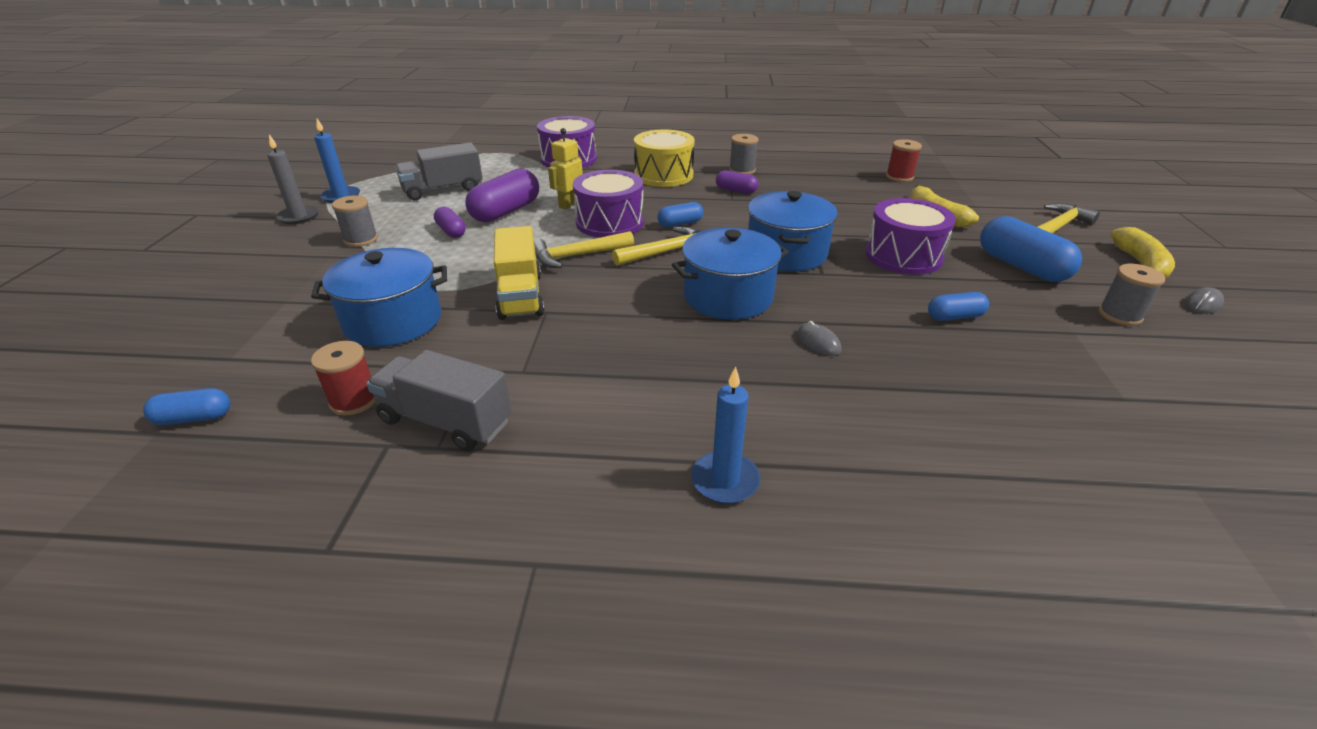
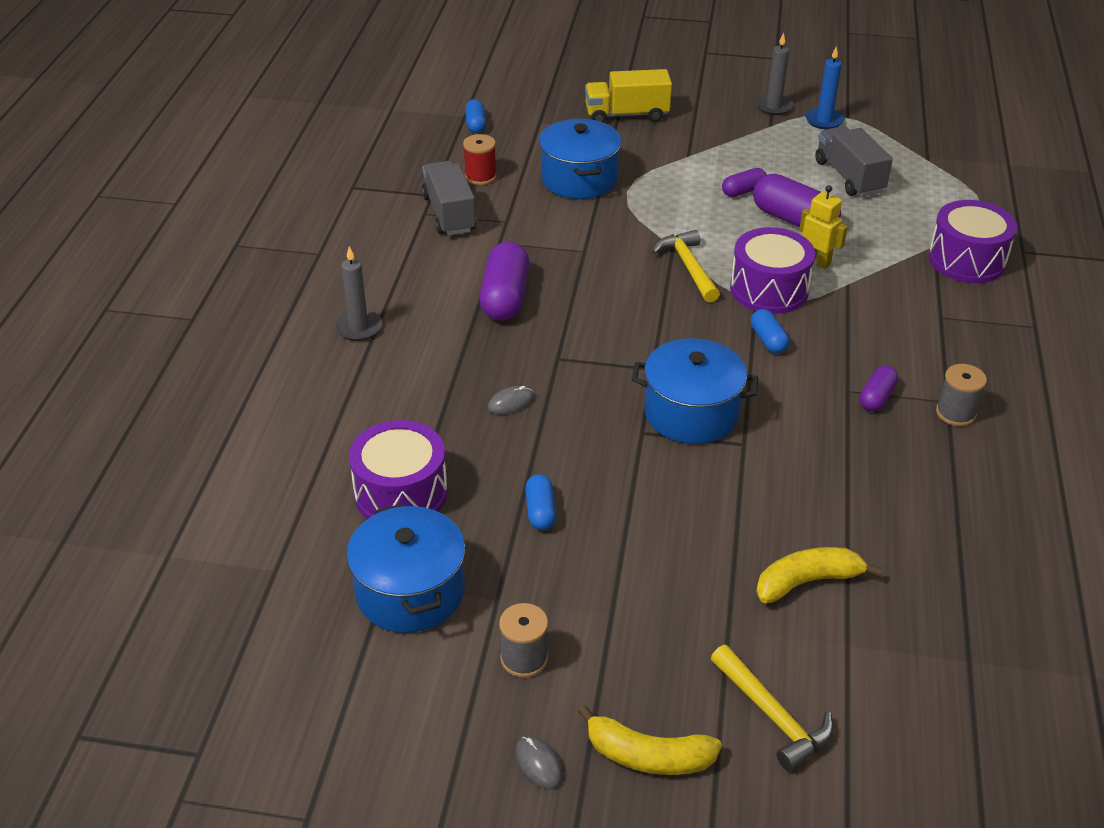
camera: 95 degrees right, 5 degrees up
(361, 239) = (724, 145): grey spool -> none
(445, 421) = (449, 214): grey truck -> grey truck turned 45 degrees counterclockwise
(520, 296) = (612, 237): yellow truck -> yellow truck (626, 115)
(638, 359) = (505, 297): none -> purple capsule
(663, 175) = (923, 338): yellow drum -> none
(667, 251) = (696, 326): yellow hammer -> none
(725, 480) = (358, 327): blue candle -> grey candle
(728, 296) = (598, 357): blue pot -> blue pot (410, 591)
(899, 177) = (960, 587): red spool -> none
(903, 256) = (681, 511): purple drum -> purple drum (401, 493)
(1021, 267) = (648, 616): blue capsule -> none

